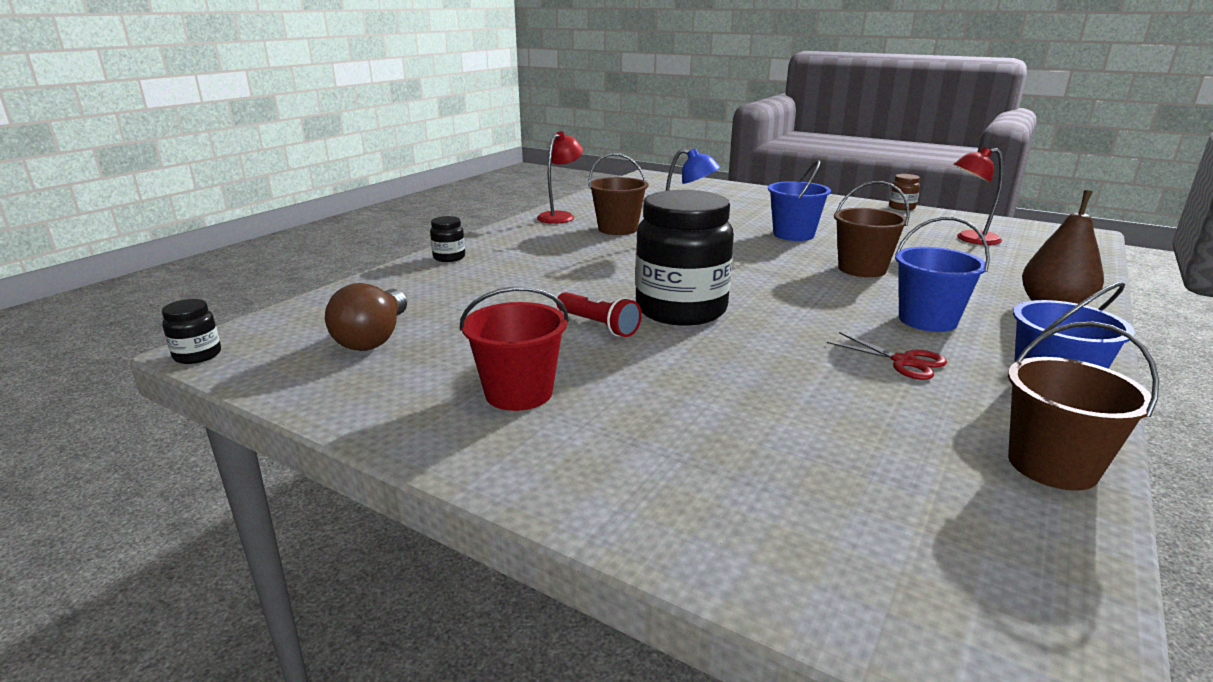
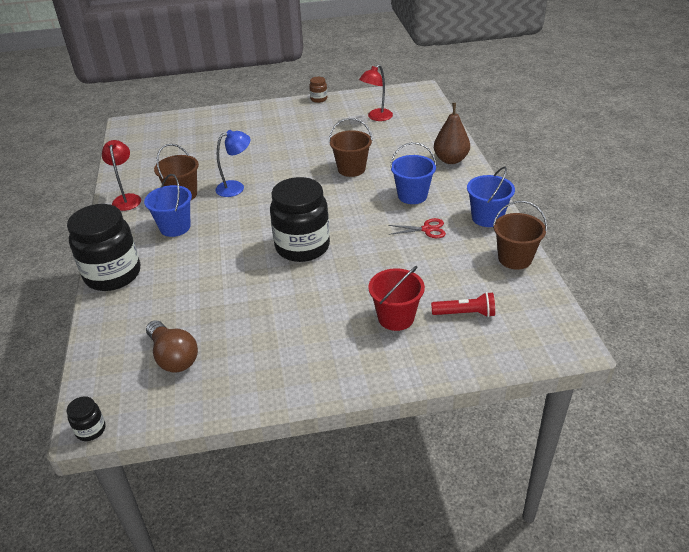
camera: 40 degrees left, 15 degrees up
(449, 257) = (113, 275): black jar -> black jar, size x2.38
(518, 393) = (298, 343): red bucket -> red bucket (396, 317)
(598, 325) = (277, 280): red flashlight -> red flashlight (465, 313)
(793, 234) = (289, 153): blue bucket -> blue bucket (175, 227)

